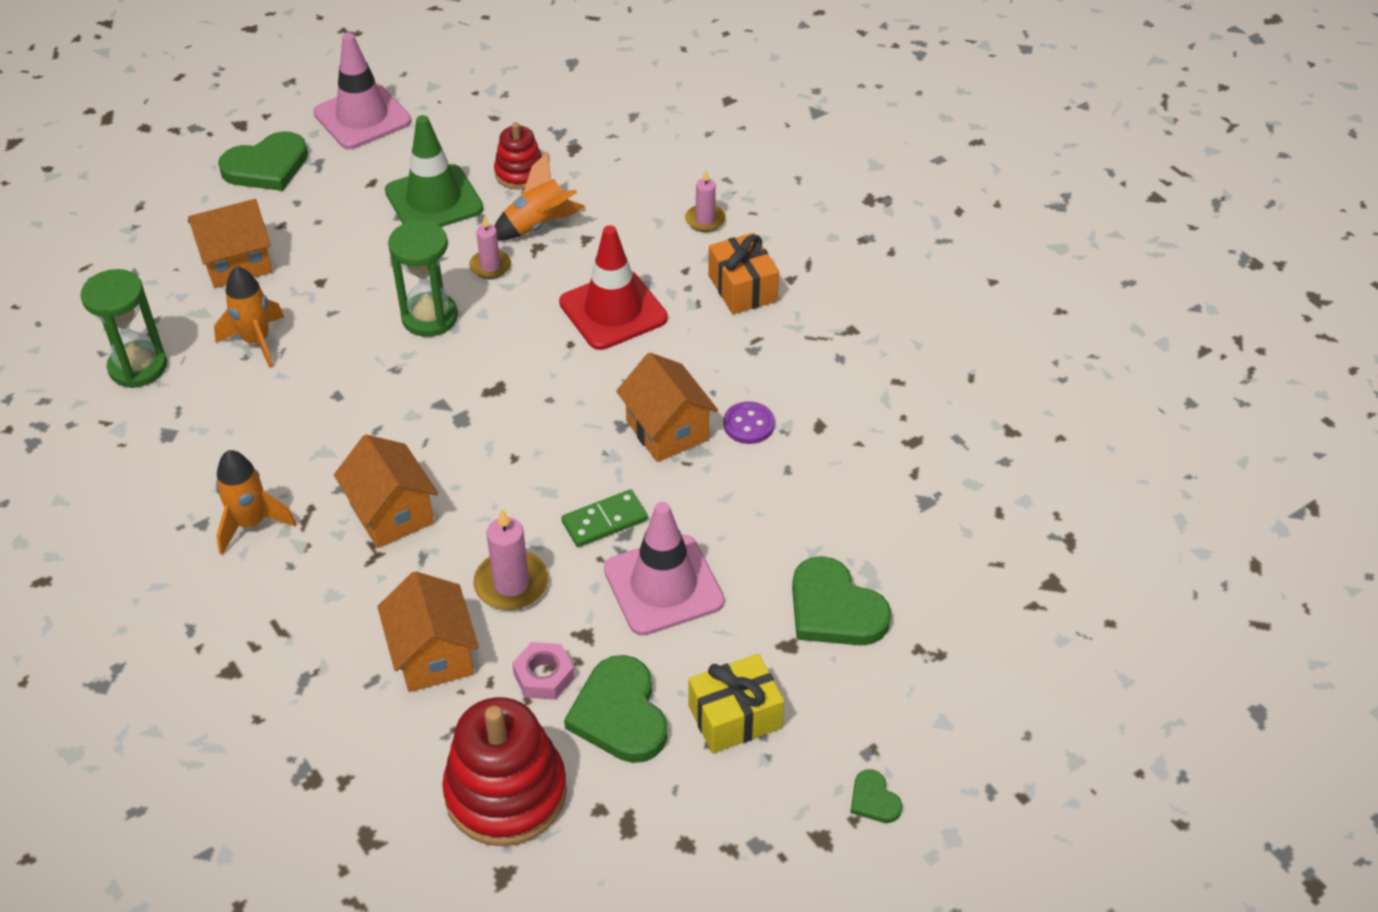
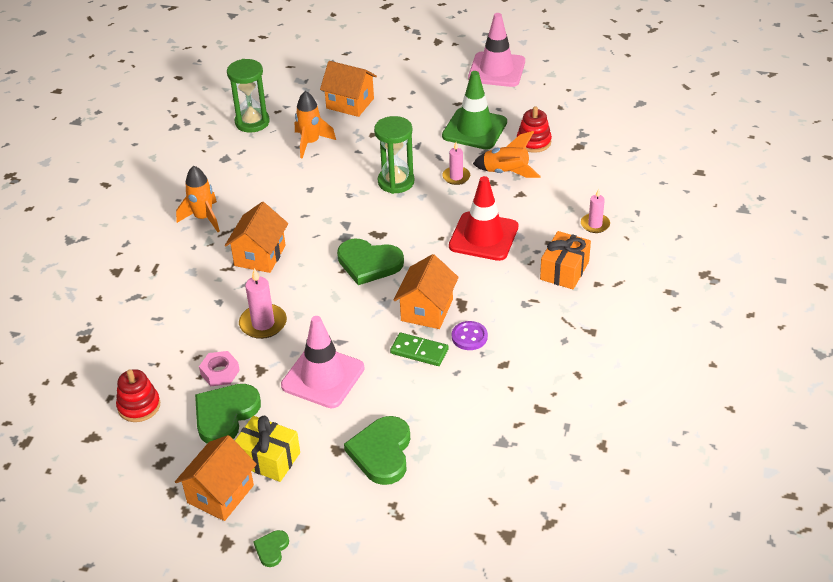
camera: 50 degrees right, 5 degrees down
(266, 166) = (422, 67): green heart -> green heart (369, 263)
(433, 655) = (192, 327): orange house -> orange house (220, 494)
(506, 792) = (139, 406): red stacking toy -> red stacking toy, size x0.57
(604, 521) = (339, 328): green domino -> green domino (419, 351)

